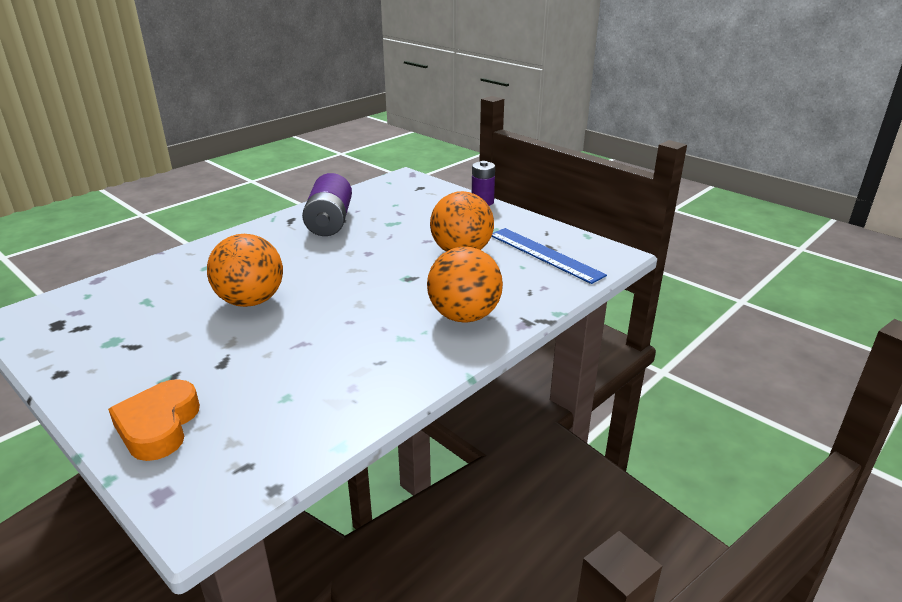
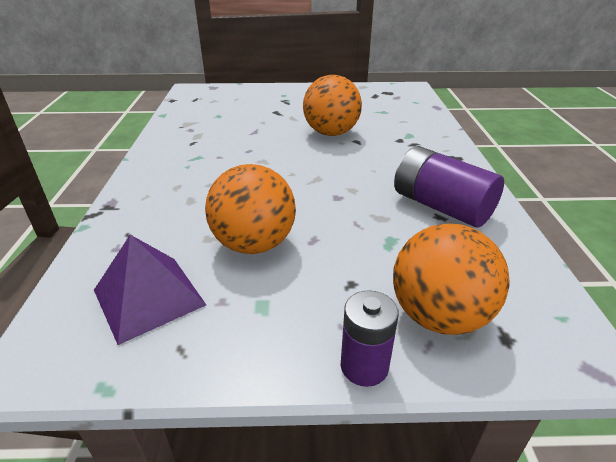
camera: 135 degrees right, 5 degrees up
(159, 426) = (253, 93): orange heart -> none
(464, 316) = (169, 186): orange ball -> orange ball (439, 316)
(545, 254) = (148, 297): blue ruler -> purple pyramid

